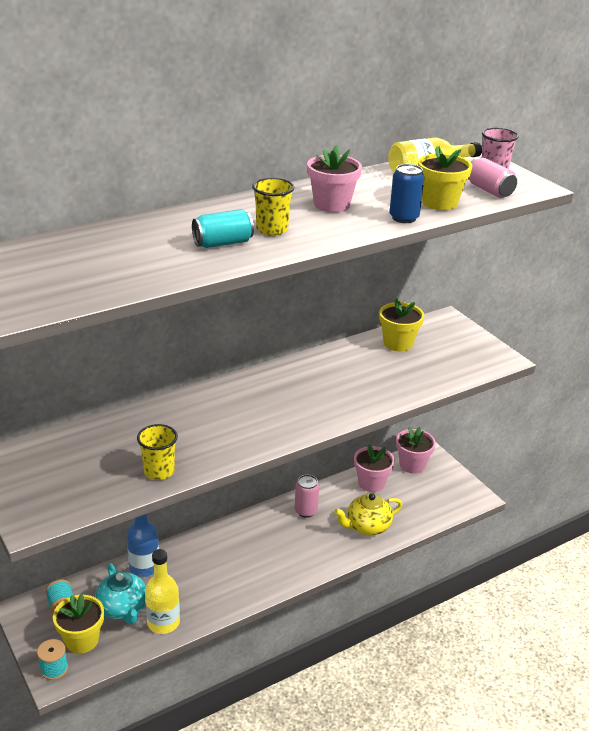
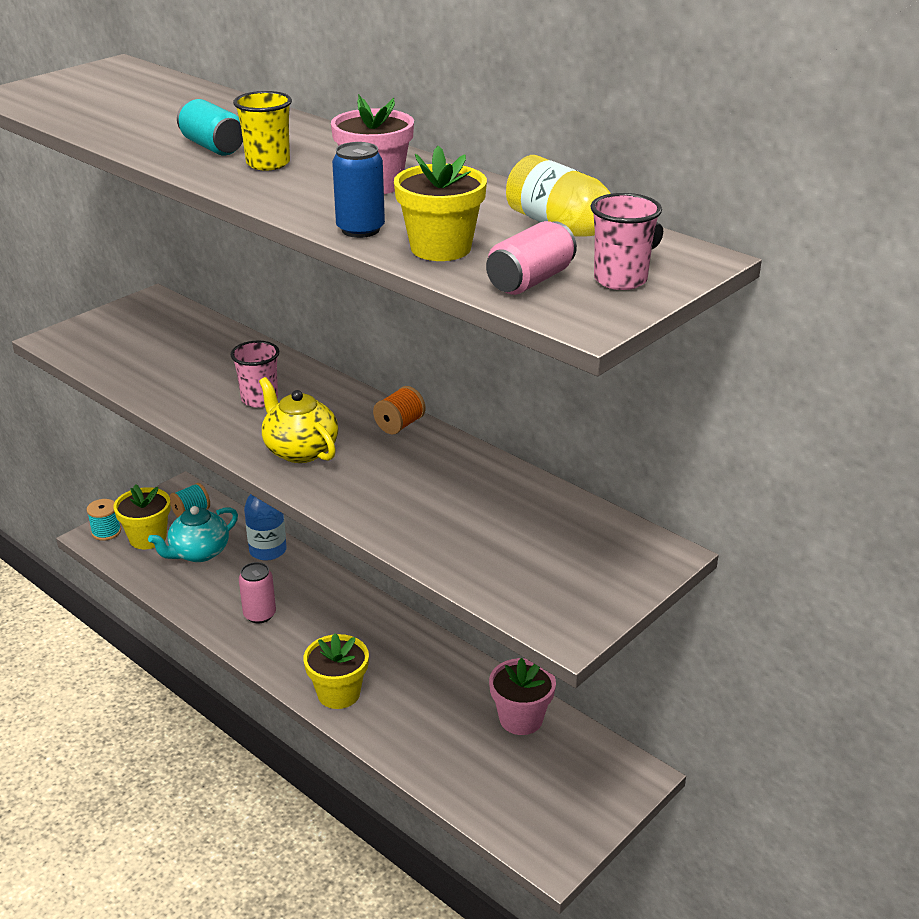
camera: 75 degrees right, 0 degrees up
(159, 471) = (154, 386): yellow cup -> none
(163, 622) = (185, 586): yellow bottle -> none
(212, 423) = (259, 399): none -> pink cup
(280, 372) = (399, 425): none -> orange spool
(305, 511) = (424, 661): pink can -> pink can (259, 614)
(367, 526) = (418, 730): yellow teapot -> yellow teapot (300, 450)
(398, 343) = (543, 512): yellow flower pot -> yellow flower pot (338, 693)
(412, 465) = (593, 761): pink flower pot -> none

